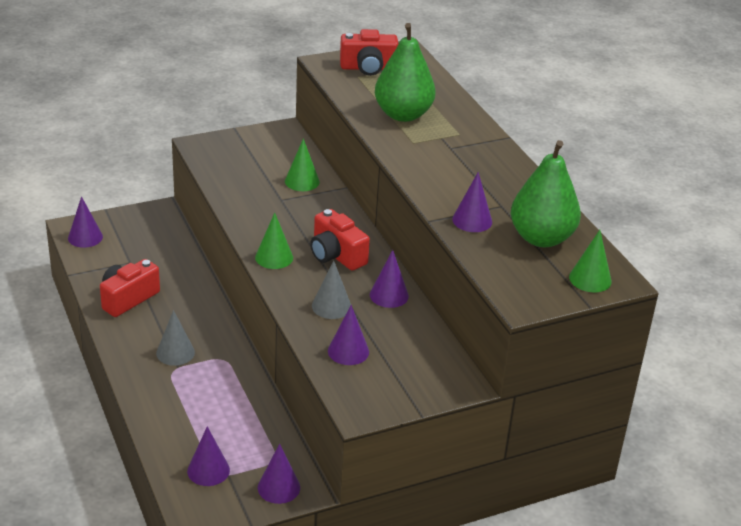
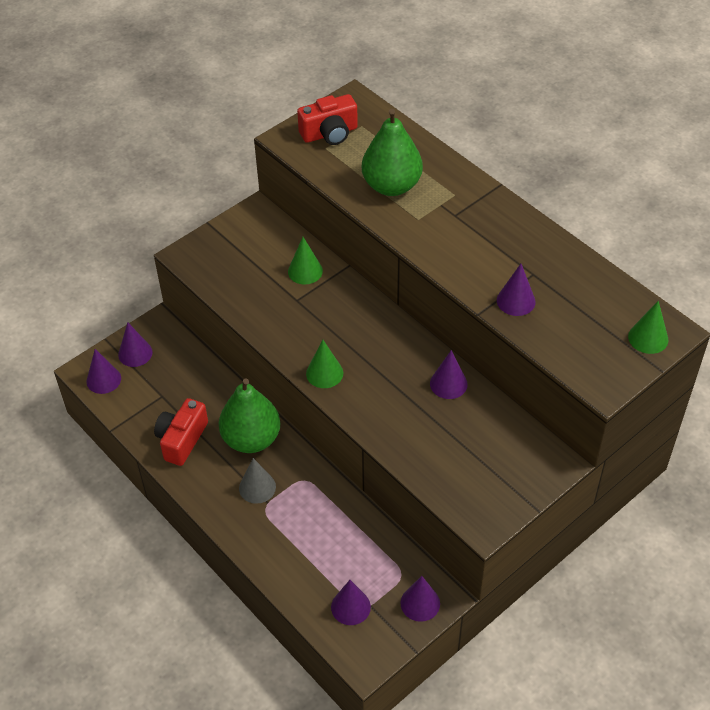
camera: 15 degrees left, 15 degrees up
(331, 306) = (404, 414): grey cone -> none
(336, 255) = (379, 352): red camera -> none
(348, 351) = (443, 461): purple cone -> purple cone (135, 353)
(541, 238) = (585, 302): green pear -> green pear (251, 439)

